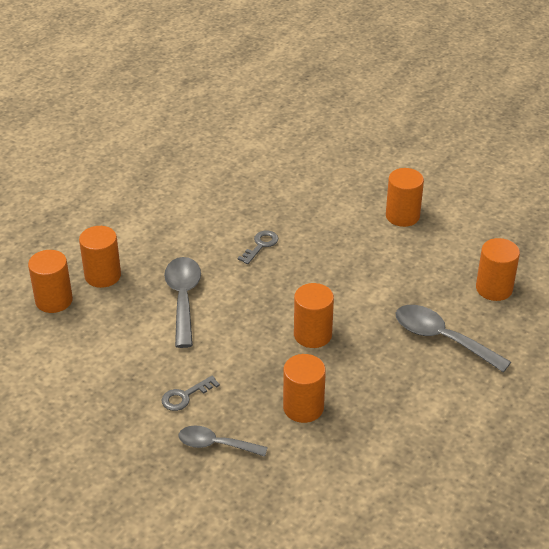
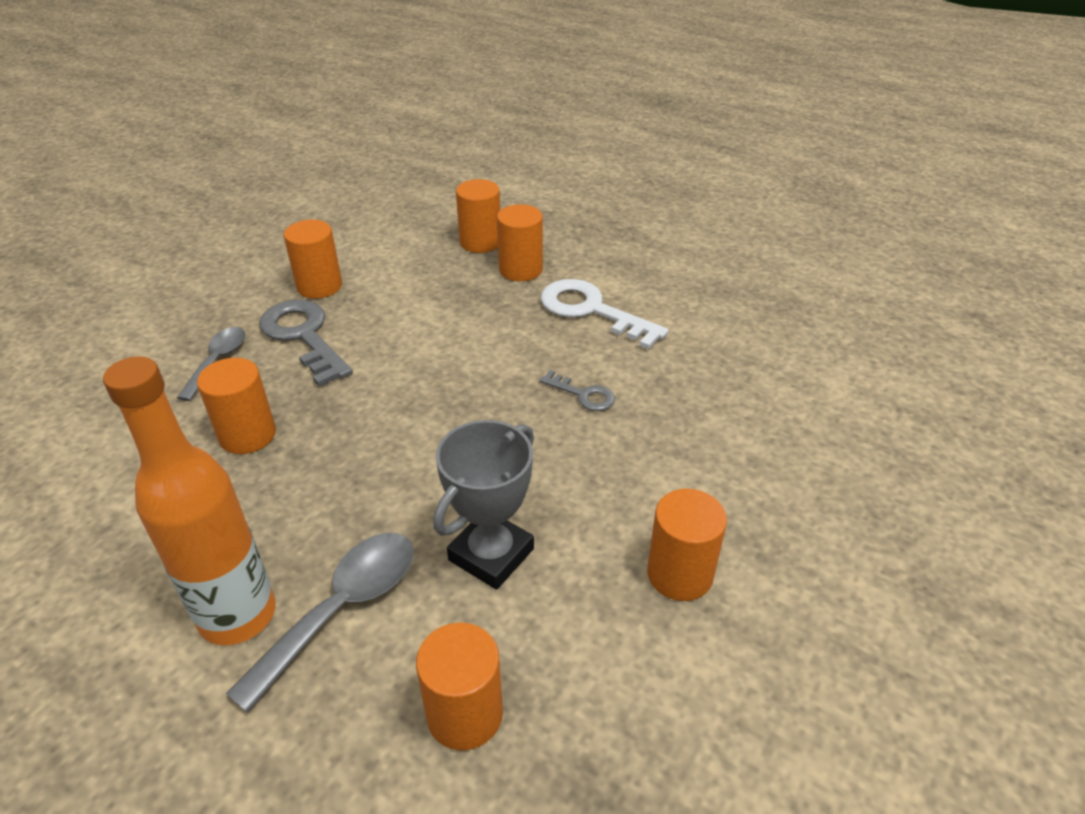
camera: 90 degrees right, 0 degrees up
(165, 239) = (592, 311): none -> white key
(183, 299) = (473, 329): grey spoon -> none
(185, 396) = (304, 336): grey key -> grey key, size x1.95
(312, 335) = (385, 446): orange cylinder -> orange cylinder (319, 286)
(397, 283) = (491, 554): none -> grey trophy
(452, 381) = (238, 615): none -> orange bottle

